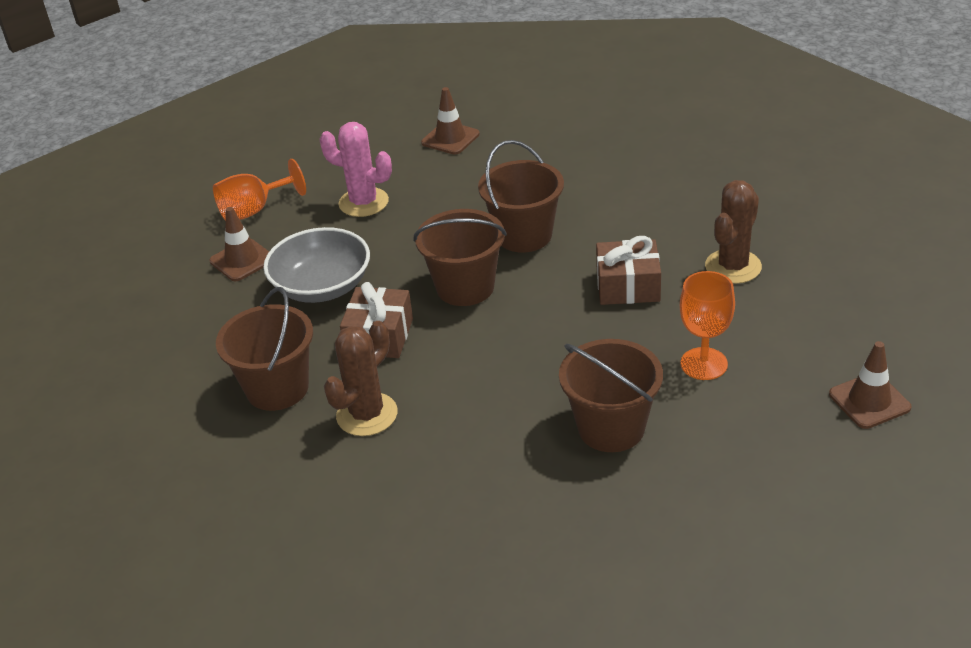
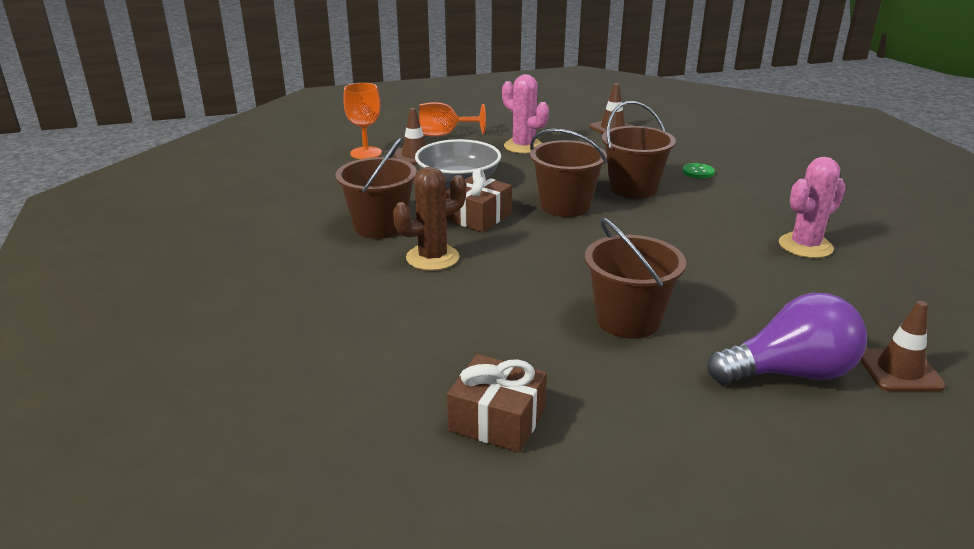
camera: 20 degrees right, 10 degrees down
(580, 186) = (698, 172): none -> green button
(628, 286) = (701, 236): brown gift -> brown gift (497, 420)
(704, 364) = (741, 300): orange goblet -> orange goblet (366, 153)
(733, 267) = (805, 246): brown cactus -> pink cactus
(781, 439) = (789, 373): none -> purple light bulb

